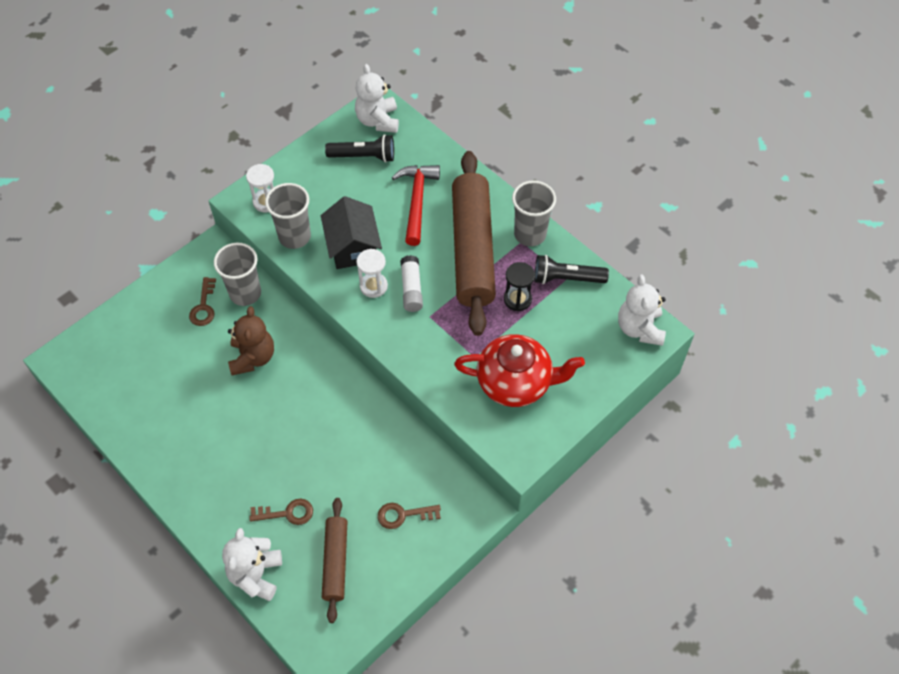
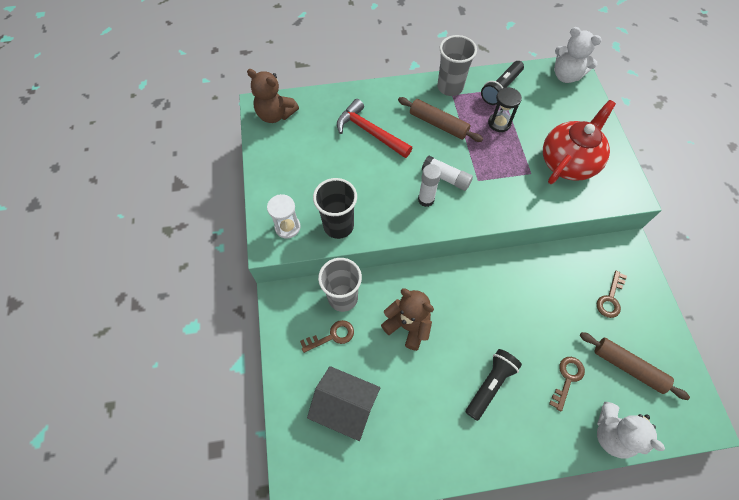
camera: 55 degrees left, 5 degrees up
(204, 307) = (332, 336): brown key -> brown key turned 60 degrees counterclockwise
(294, 237) = (338, 226): grey cup -> black cup
(353, 246) = (379, 193): black house -> black house (345, 405)
(364, 156) = (301, 141): black flashlight -> black flashlight (490, 384)
(373, 286) = (426, 199): white hourglass -> white glue stick
(378, 121) = (275, 114): white teddy bear -> brown teddy bear
(472, 249) = (438, 124): brown rolling pin -> brown rolling pin, size x0.52

